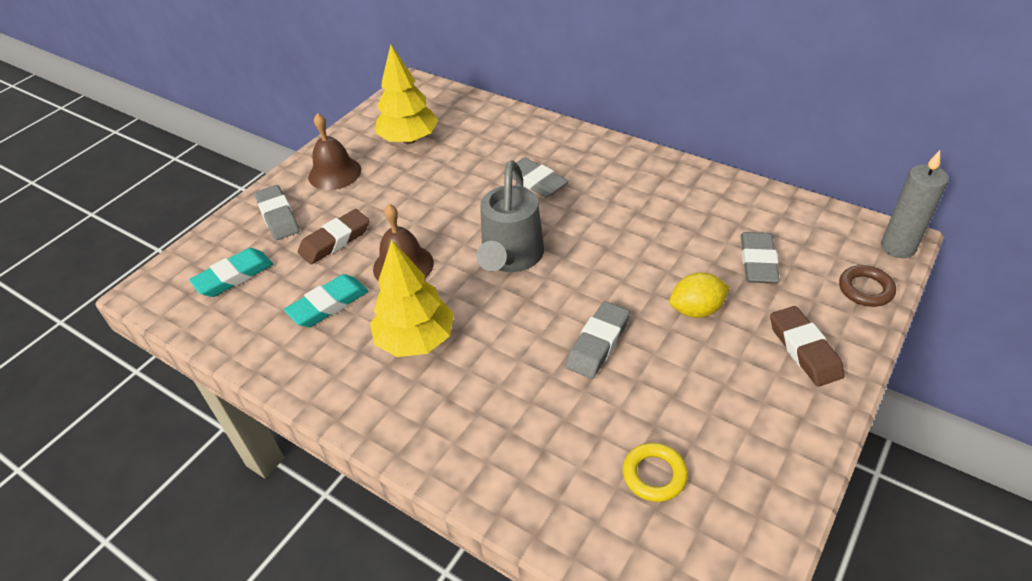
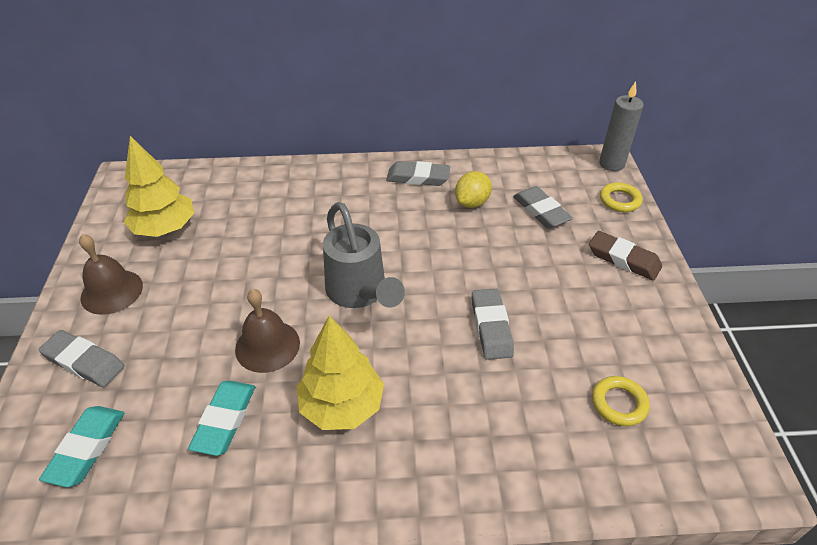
camera: 40 degrees left, 0 degrees up
(335, 240) = (174, 356): brown eraser -> none
(535, 182) = (321, 219): grey eraser -> grey eraser (418, 177)
(696, 310) = (534, 265): yellow lemon -> yellow lemon (472, 202)
(865, 289) = (619, 200): brown ring -> yellow ring

